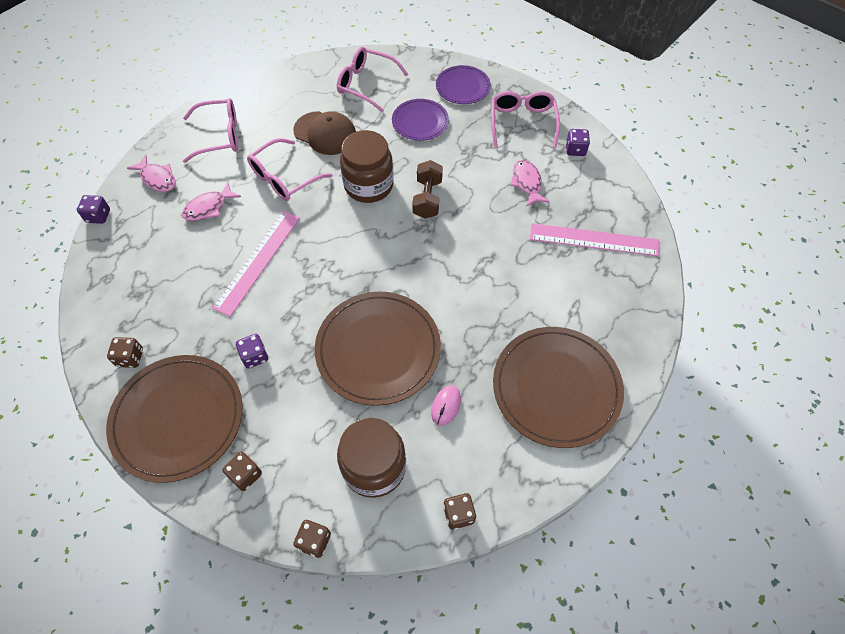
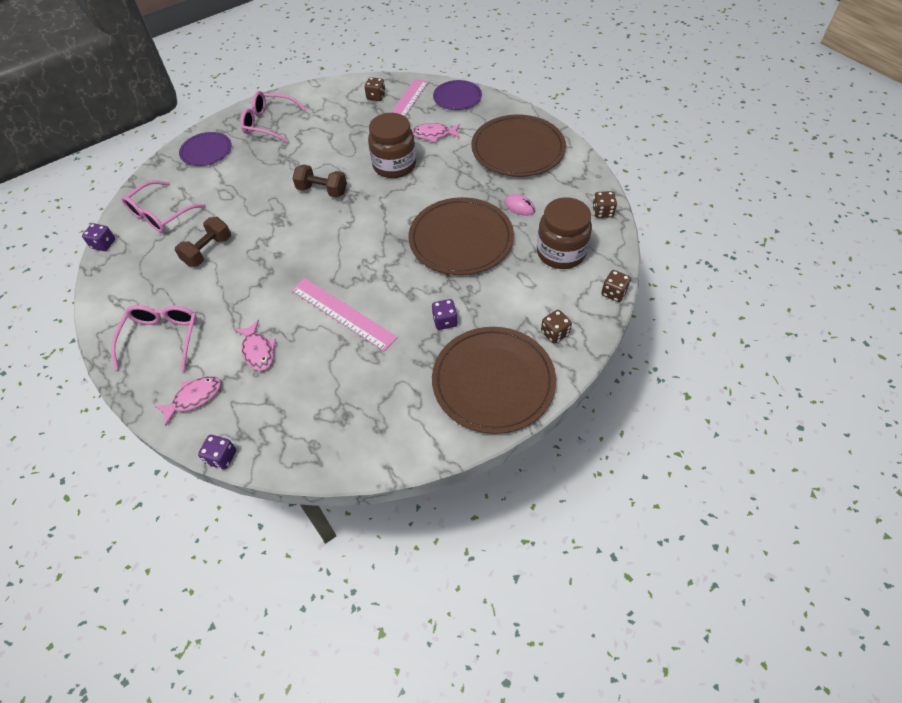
camera: 75 degrees left, 5 degrees down
(130, 358) = (419, 421): brown dice -> brown dice (376, 97)
(284, 178) = (250, 287): pink glasses -> none
(325, 133) = (208, 251): brown cap -> brown dumbbell
(368, 185) = (289, 226): brown jar -> brown jar (394, 165)
(420, 122) = (232, 184): purple plate -> purple plate (457, 97)
(527, 183) = (333, 132): pink fish -> pink fish (434, 135)
(575, 150) = (313, 101): purple dice -> purple dice (103, 244)

